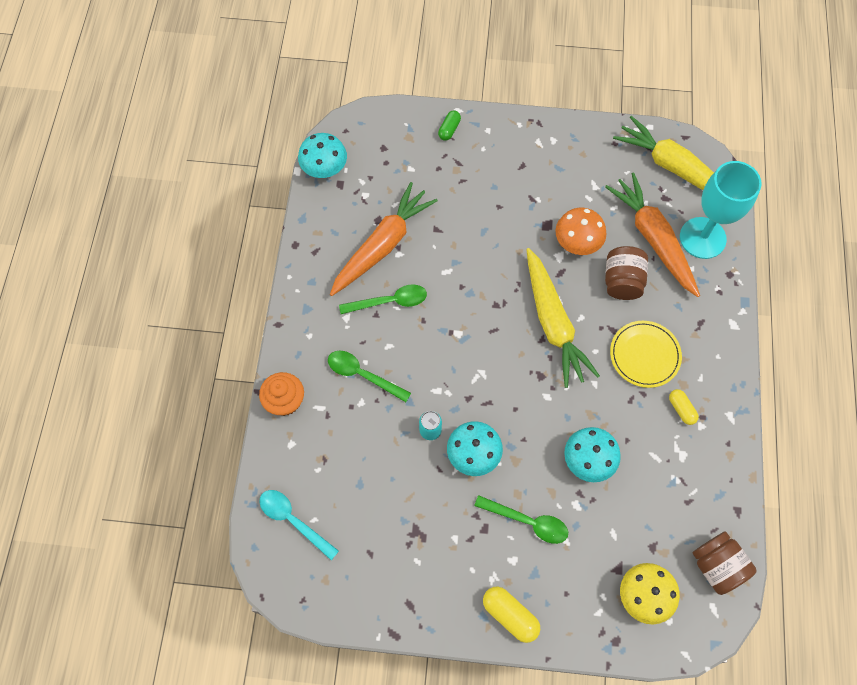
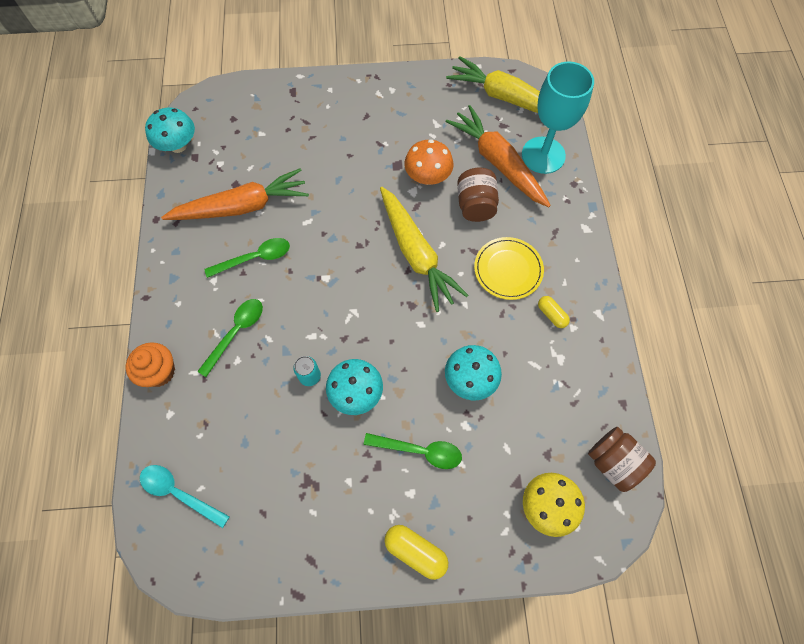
camera: 10 degrees left, 0 degrees up
(363, 375) = (236, 333): green spoon -> green spoon turned 105 degrees clockwise
(383, 245) = (242, 206): orange carrot -> orange carrot turned 45 degrees clockwise
(449, 129) = (293, 94): green capsule -> none

